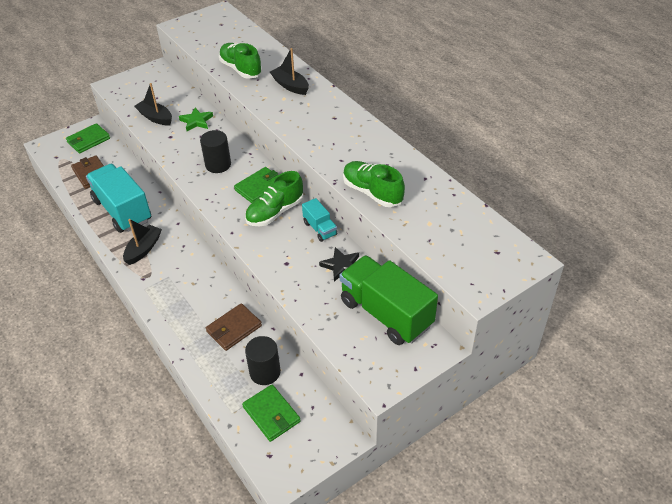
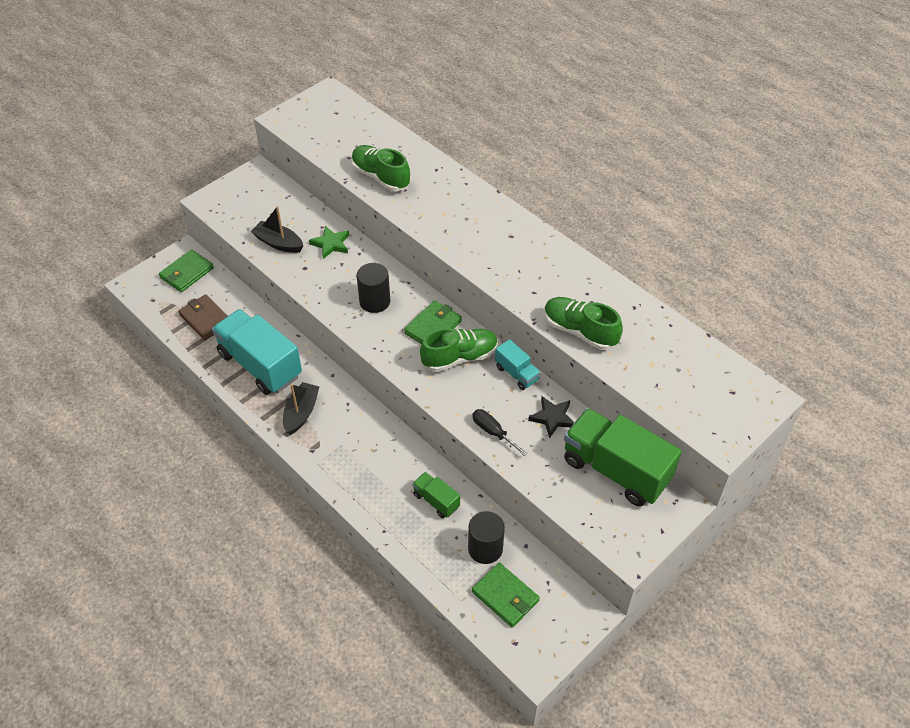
camera: 10 degrees left, 5 degrees up
(234, 328) = (436, 501): brown wallet -> green truck
(275, 212) = (459, 357): green shoe -> green shoe turned 150 degrees counterclockwise
(286, 272) = (493, 432): none -> black screwdriver
(290, 86) = (447, 196): black boat -> none

